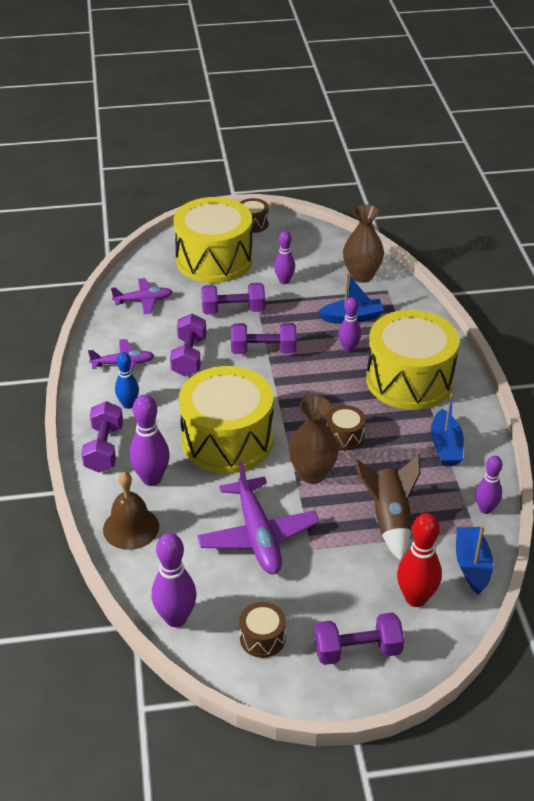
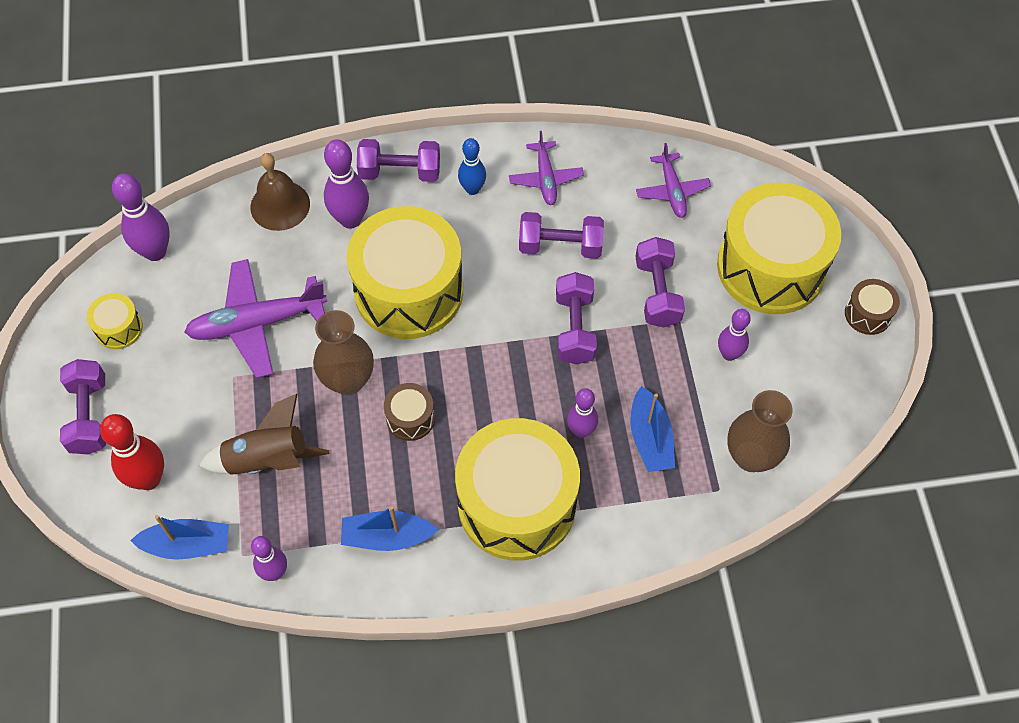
camera: 90 degrees right, 20 degrees up
(262, 638) = (119, 328): brown drum -> yellow drum

